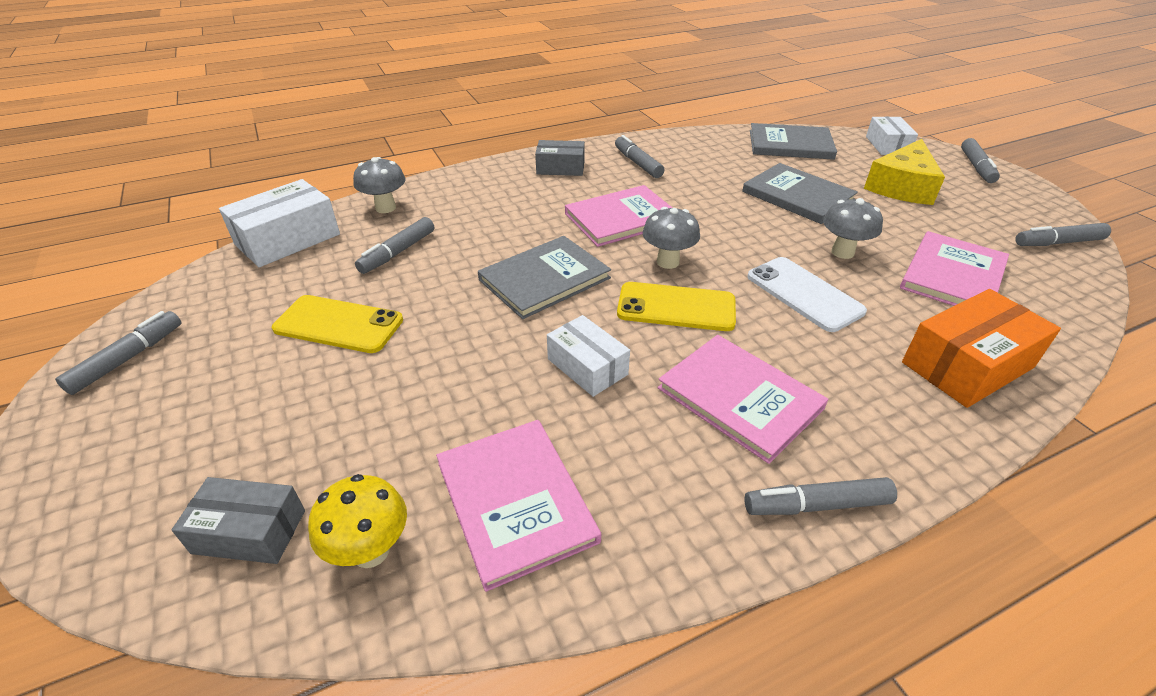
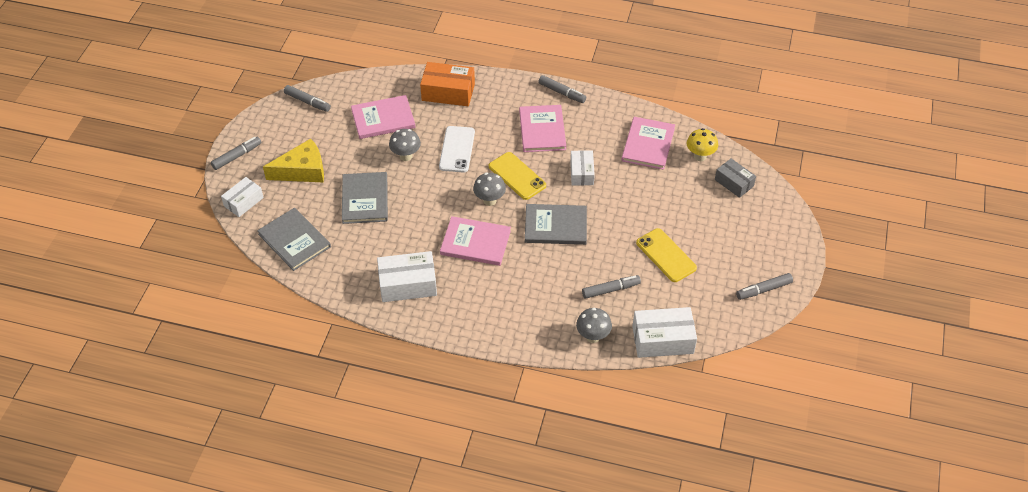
camera: 140 degrees left, 10 degrees up
(560, 168) = (458, 311): grey box -> none
(638, 163) = (408, 284): grey marker -> white box

